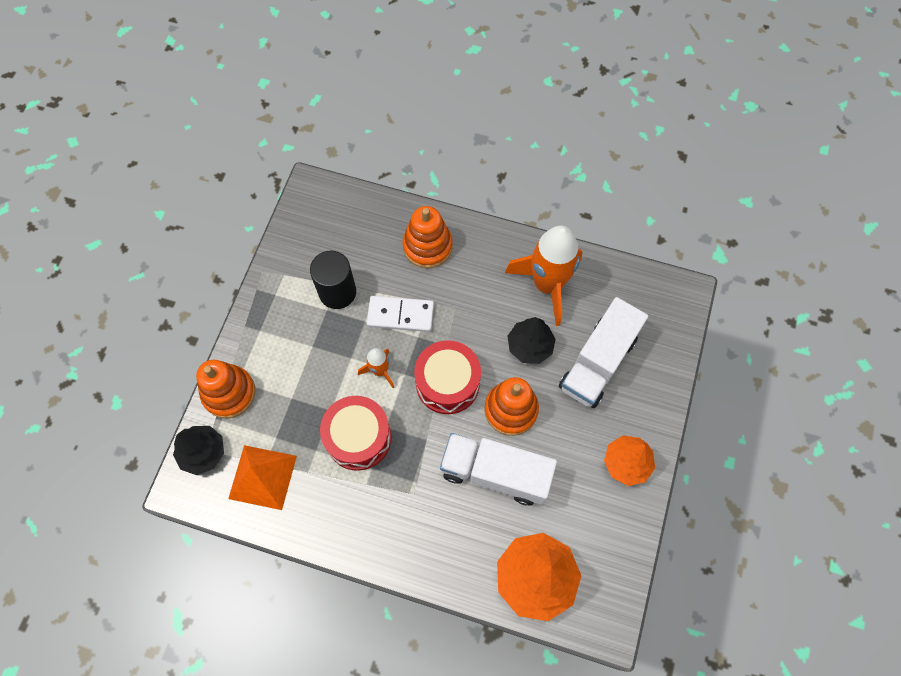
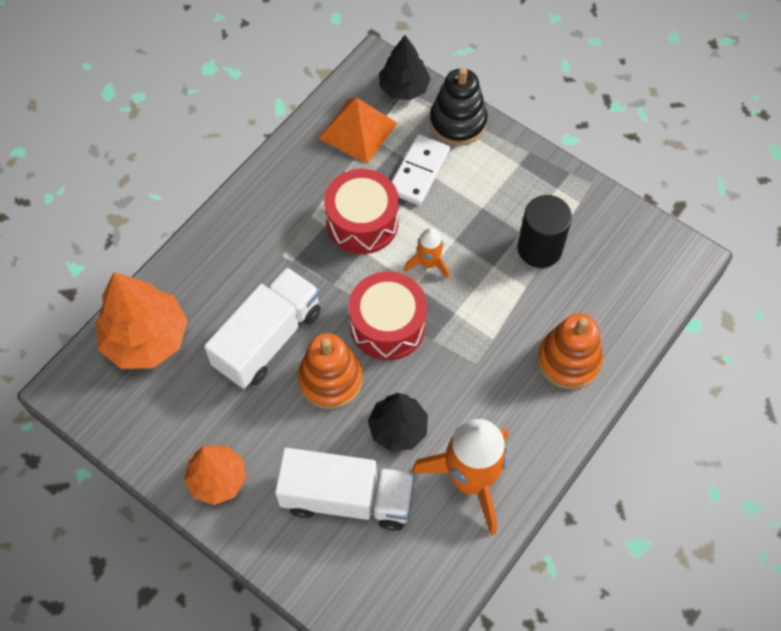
camera: 110 degrees right, 5 degrees down
(229, 393) = (458, 122): orange stacking toy -> black stacking toy
(400, 315) = (488, 304): white domino -> white domino (419, 172)
(598, 363) = (347, 498): white truck -> white truck turned 135 degrees clockwise

